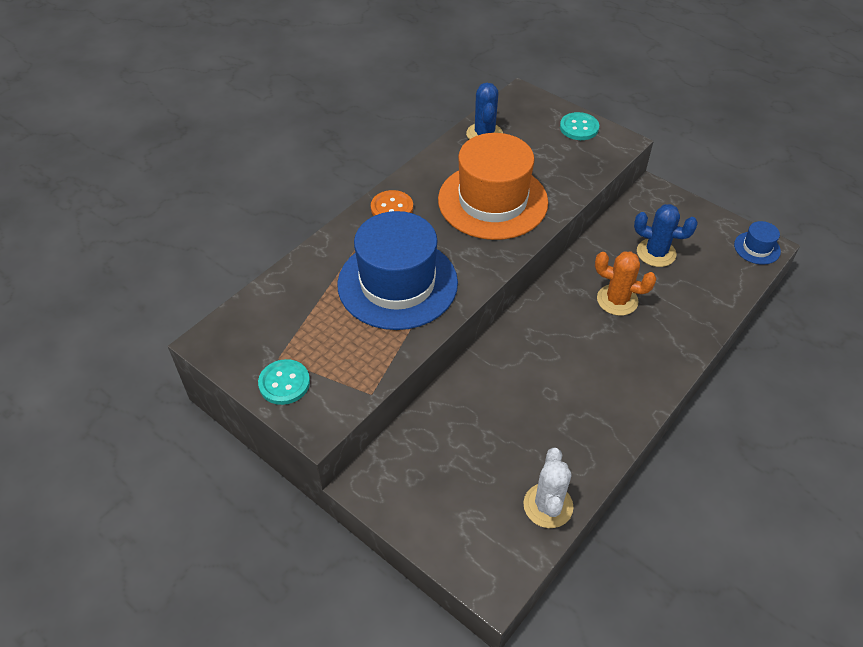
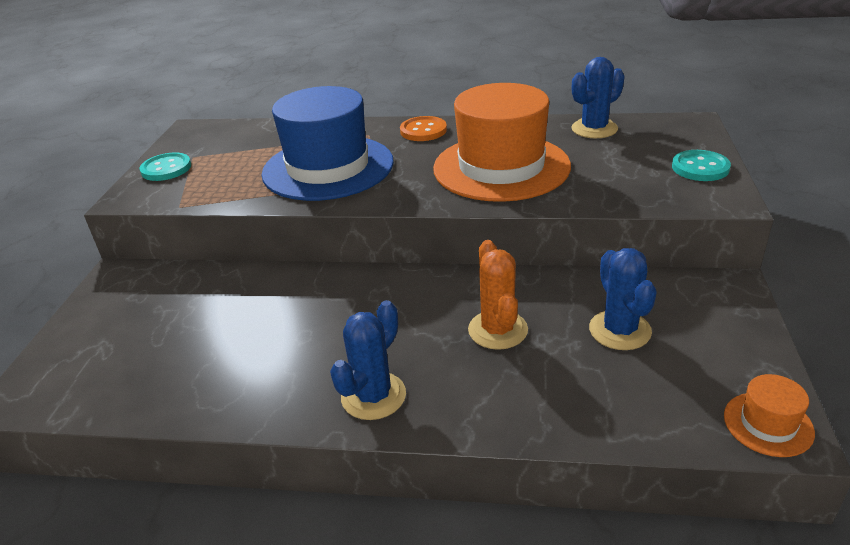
camera: 60 degrees right, 15 degrees down
(548, 505) = (139, 395): white cactus -> none
(635, 383) = (373, 396): none -> blue cactus
(757, 248) = (768, 424): blue hat -> orange hat

